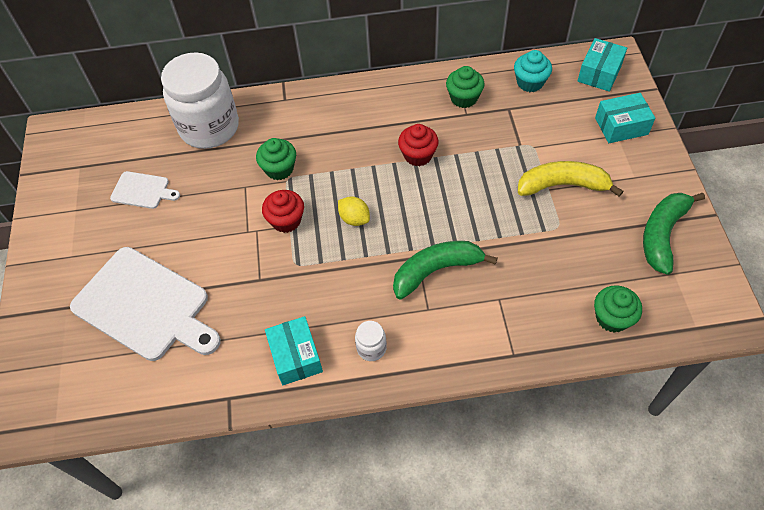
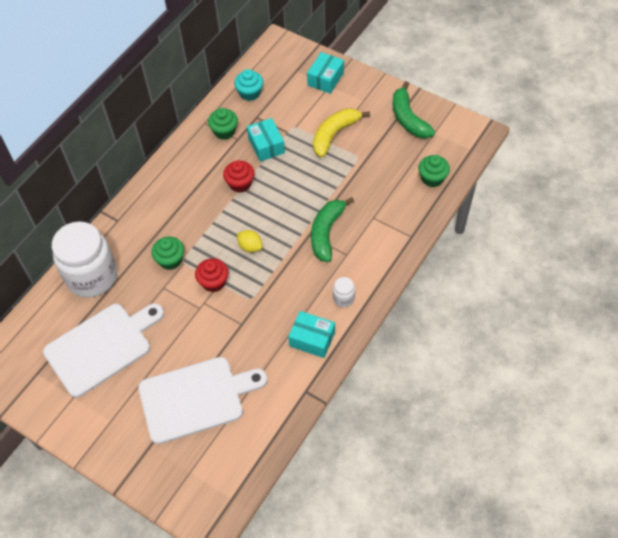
camera: 50 degrees left, 0 degrees up
(142, 190) = (101, 347): white cutting board -> white cutting board, size x2.11
(354, 219) = (250, 247): yellow lemon -> yellow lemon turned 45 degrees clockwise
(599, 73) = (280, 58): turquoise box -> turquoise box (266, 145)

